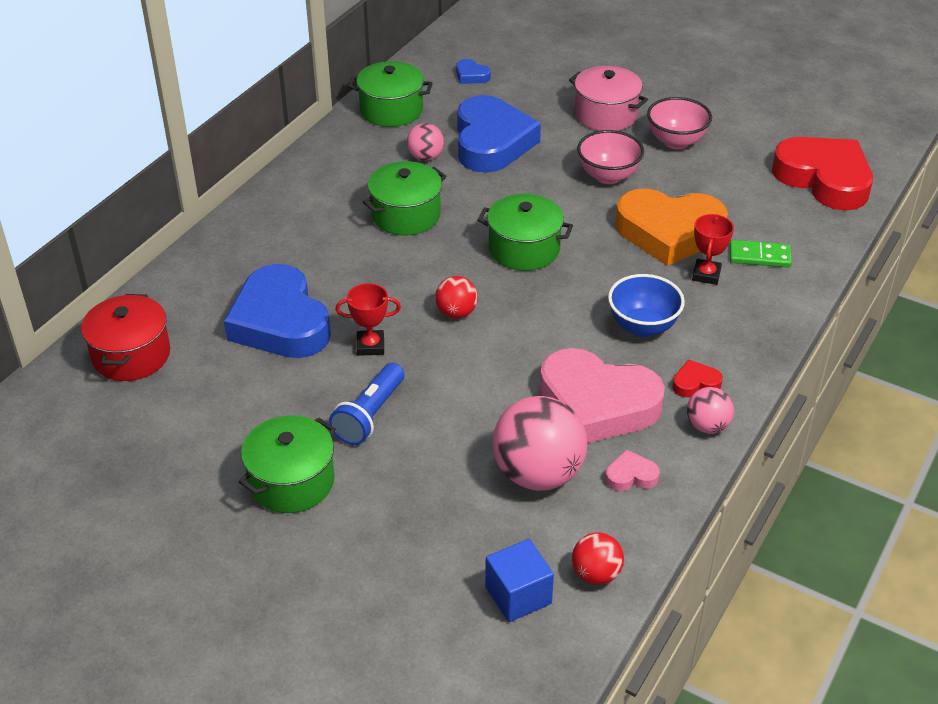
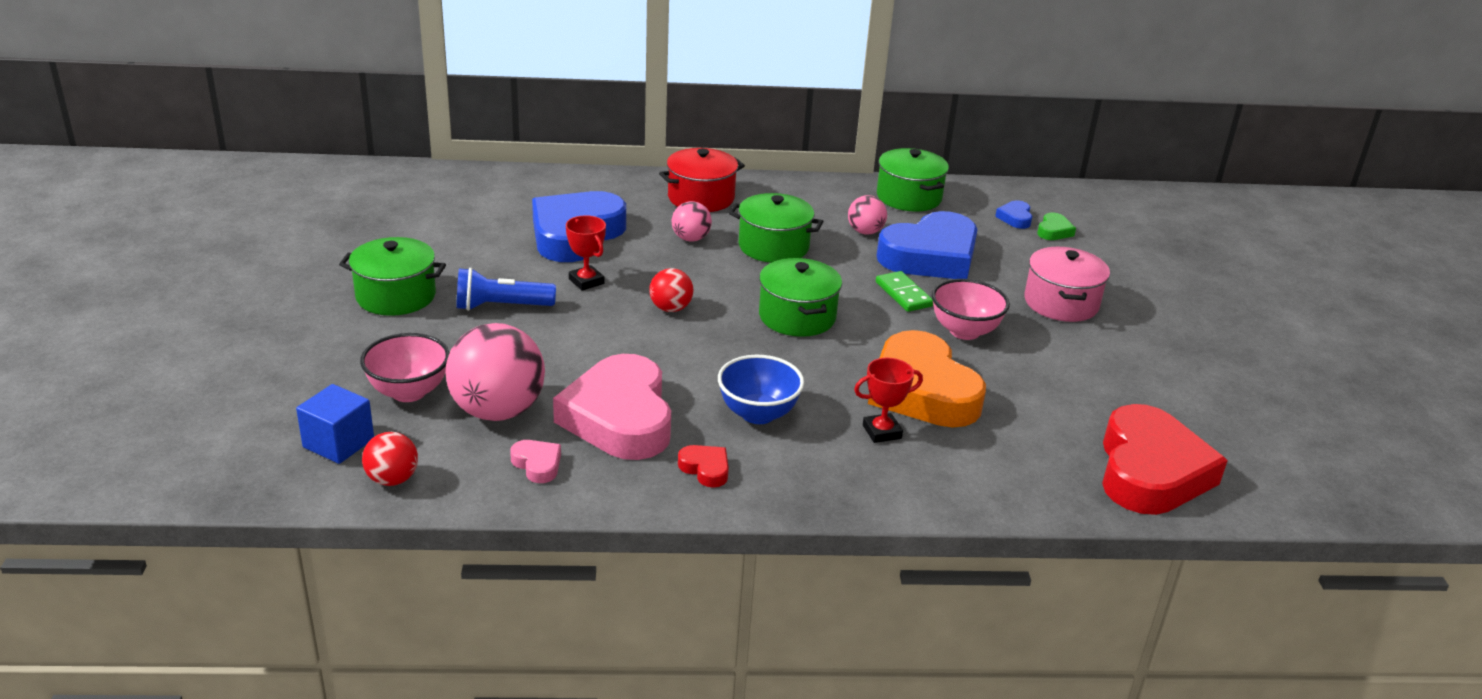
camera: 55 degrees right, 10 degrees down
(131, 355) = (480, 190): red pot -> red pot (701, 198)
(506, 68) = (1054, 231): none -> green heart
(676, 142) = (1077, 355): pink bowl -> pink bowl (409, 392)
(707, 426) = (648, 493): pink ball -> pink ball (690, 239)
(759, 256) = (954, 459): green domino -> green domino (903, 294)

